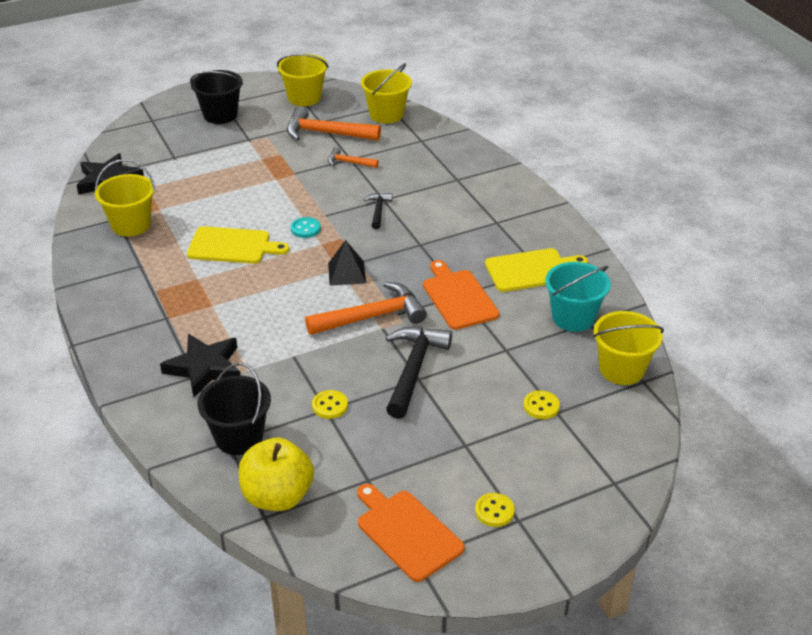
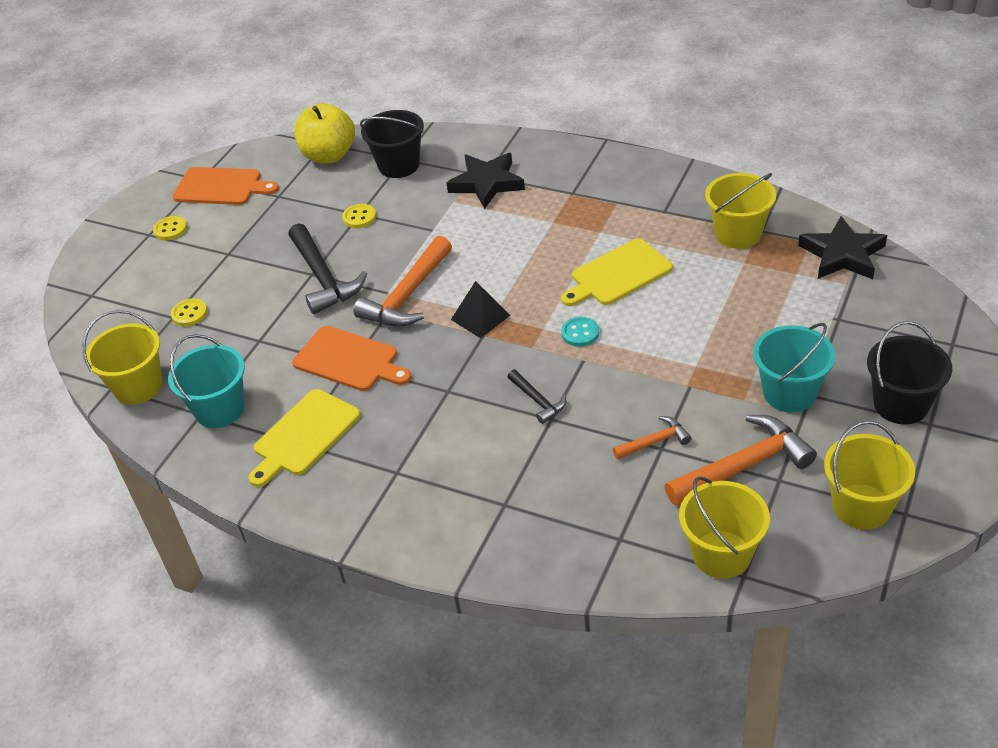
camera: 145 degrees right, 5 degrees up
(256, 144) = (789, 393): none -> turquoise bucket

